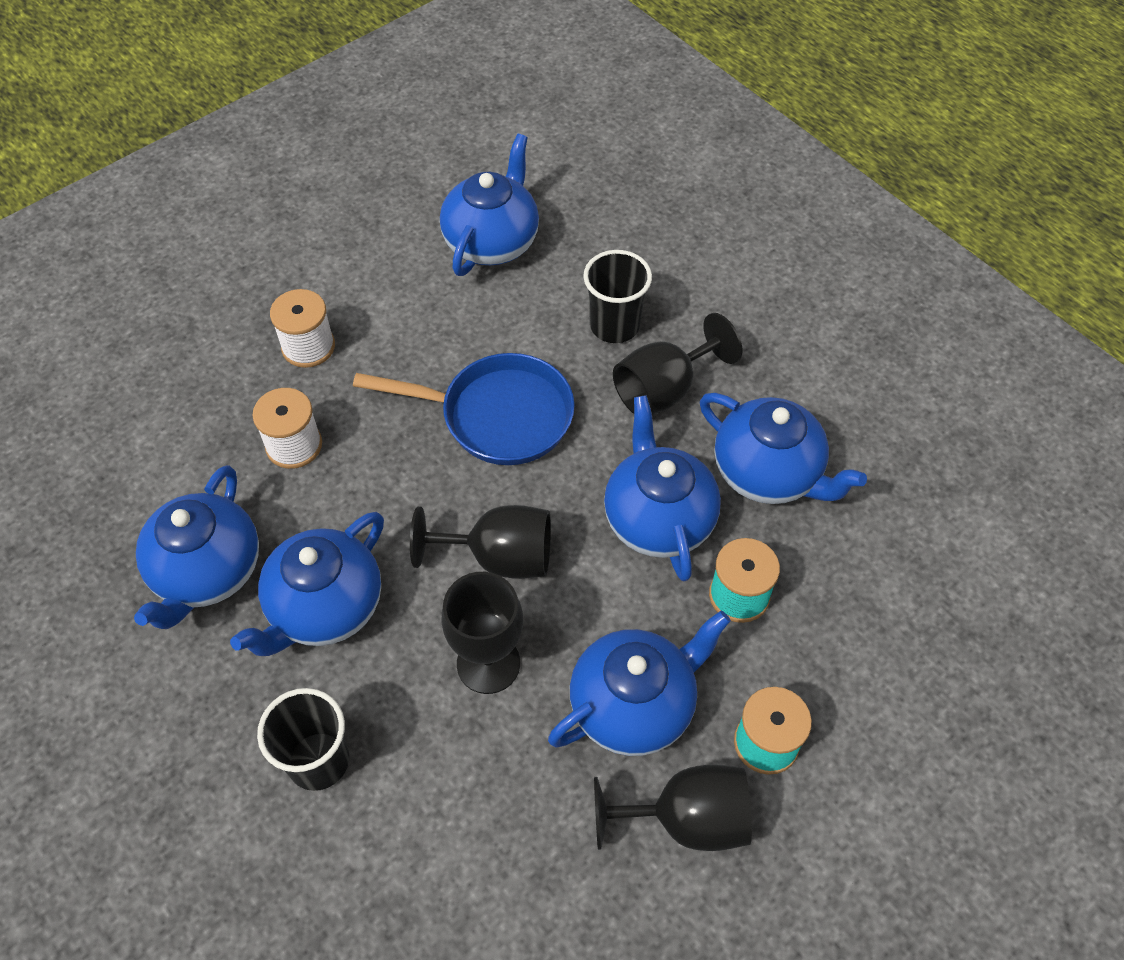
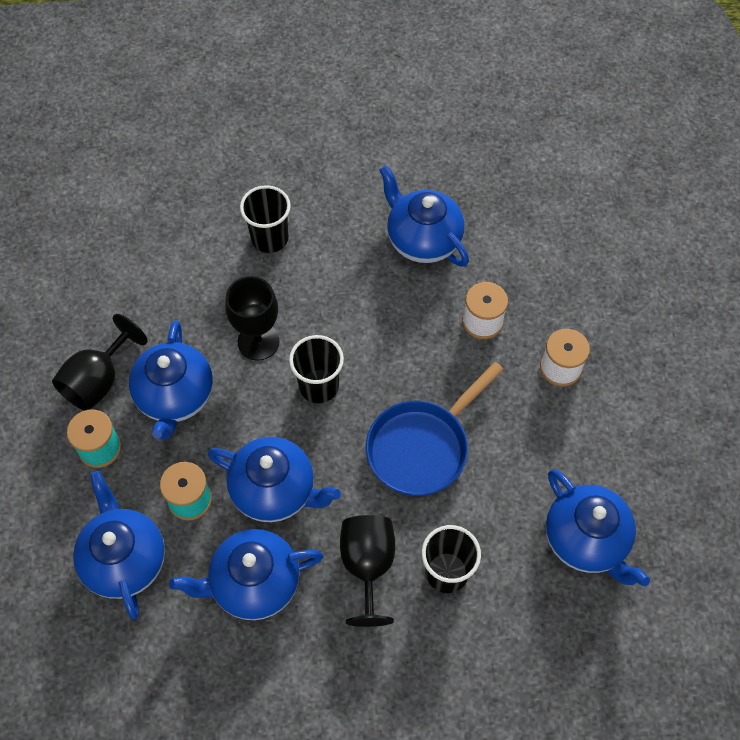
camera: 125 degrees right, 5 degrees up
(324, 607) = (356, 283): blue teapot -> blue teapot (125, 559)
(499, 557) = (319, 386): black goblet -> black cup

